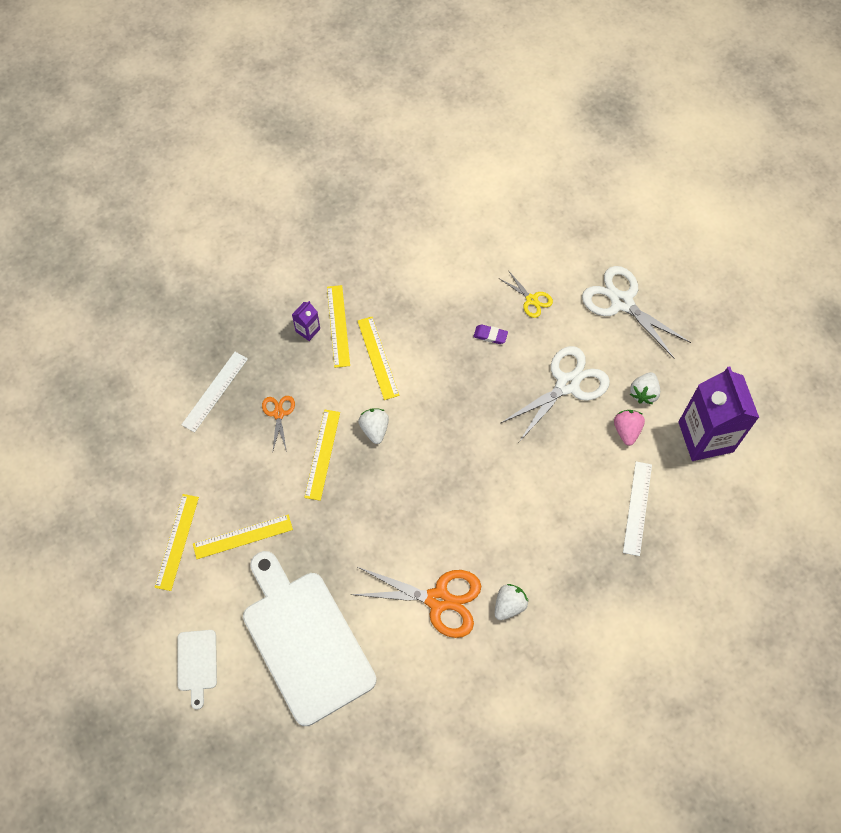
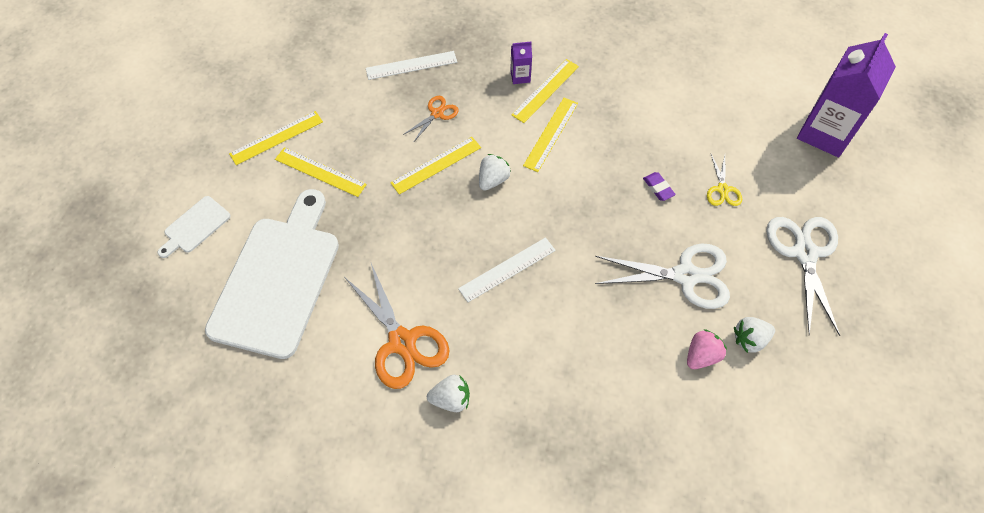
camera: 45 degrees right, 5 degrees down
(637, 508) = (644, 426): white ruler -> white ruler (507, 269)
(705, 437) = (773, 425): purple carton -> purple carton (825, 133)

